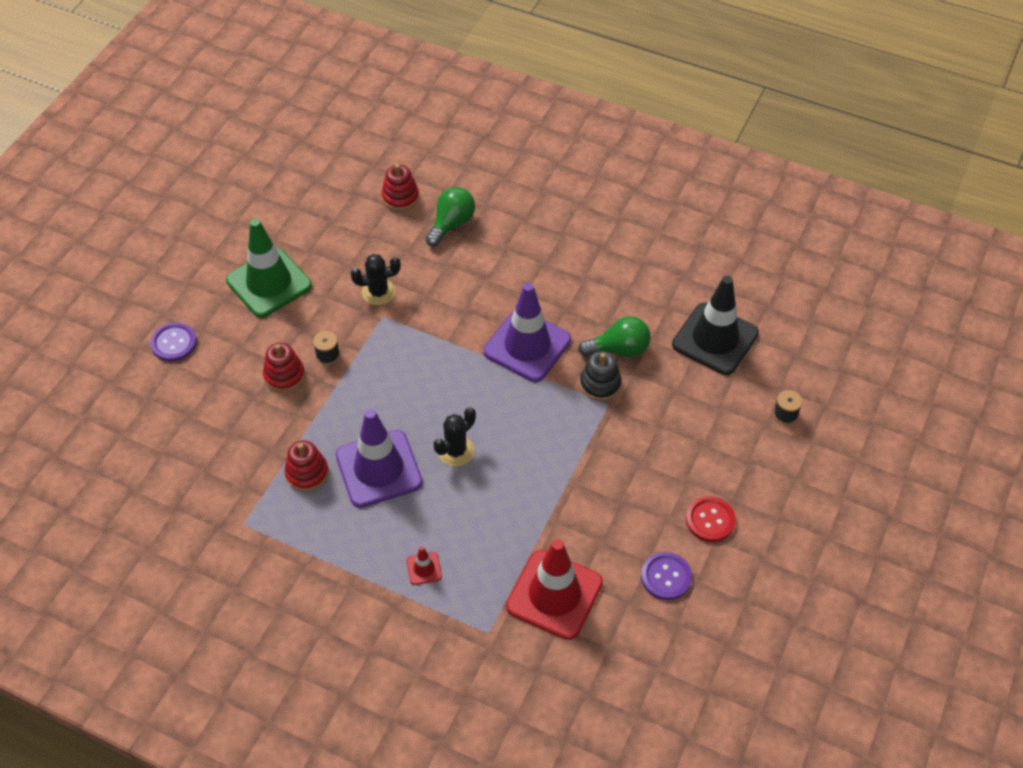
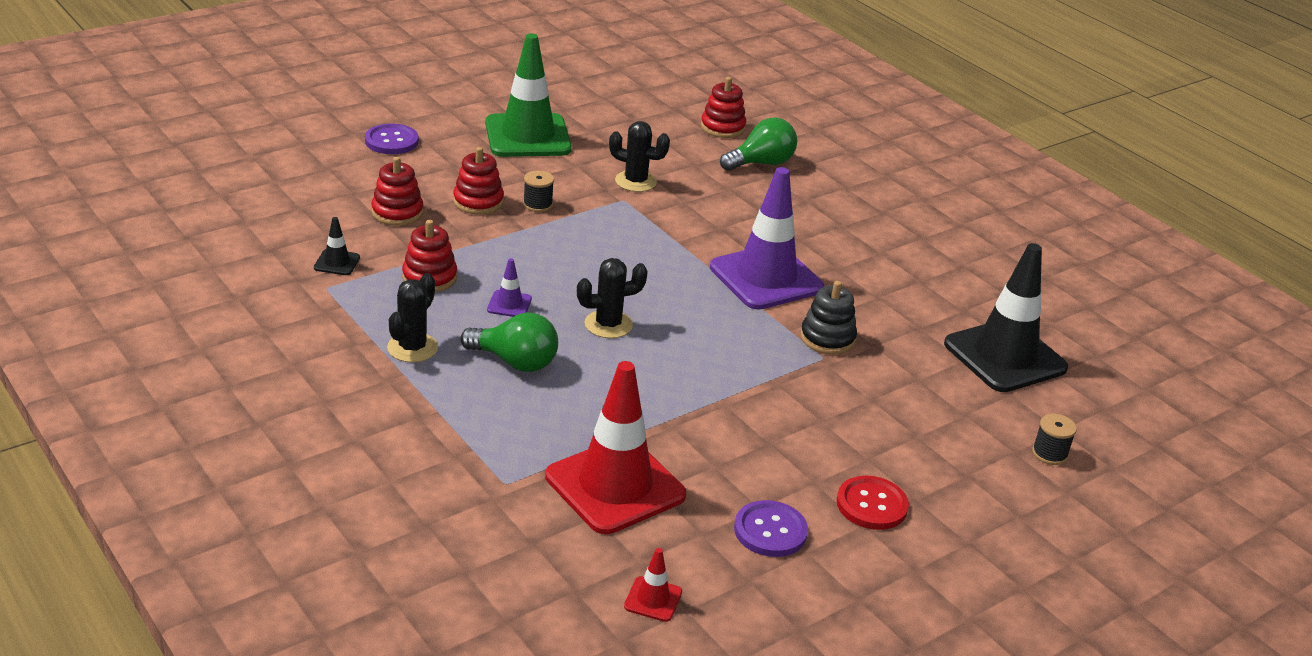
camera: 25 degrees right, 20 degrees down
(232, 495) = (337, 263): none -> black traffic cone
(236, 419) = (397, 212): none -> red stacking toy
(345, 547) = (412, 348): none -> black cactus
(379, 469) = (509, 304): purple traffic cone -> purple traffic cone, size x0.41
(424, 568) = (482, 400): red traffic cone -> red traffic cone (653, 599)
(619, 349) = (874, 320): green light bulb -> green light bulb (515, 362)

